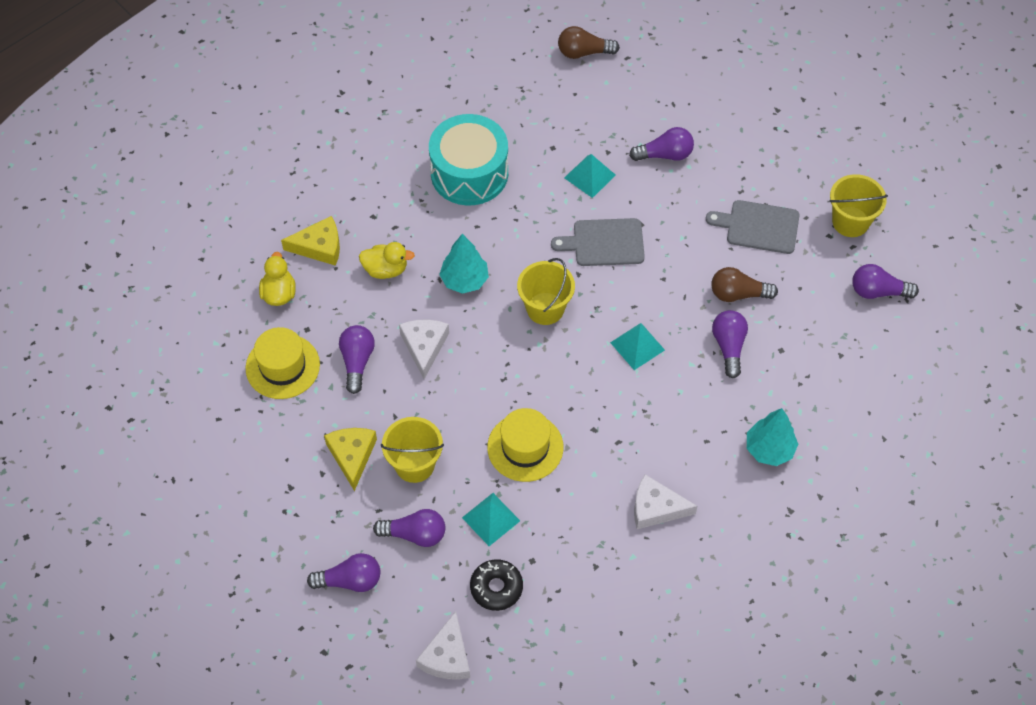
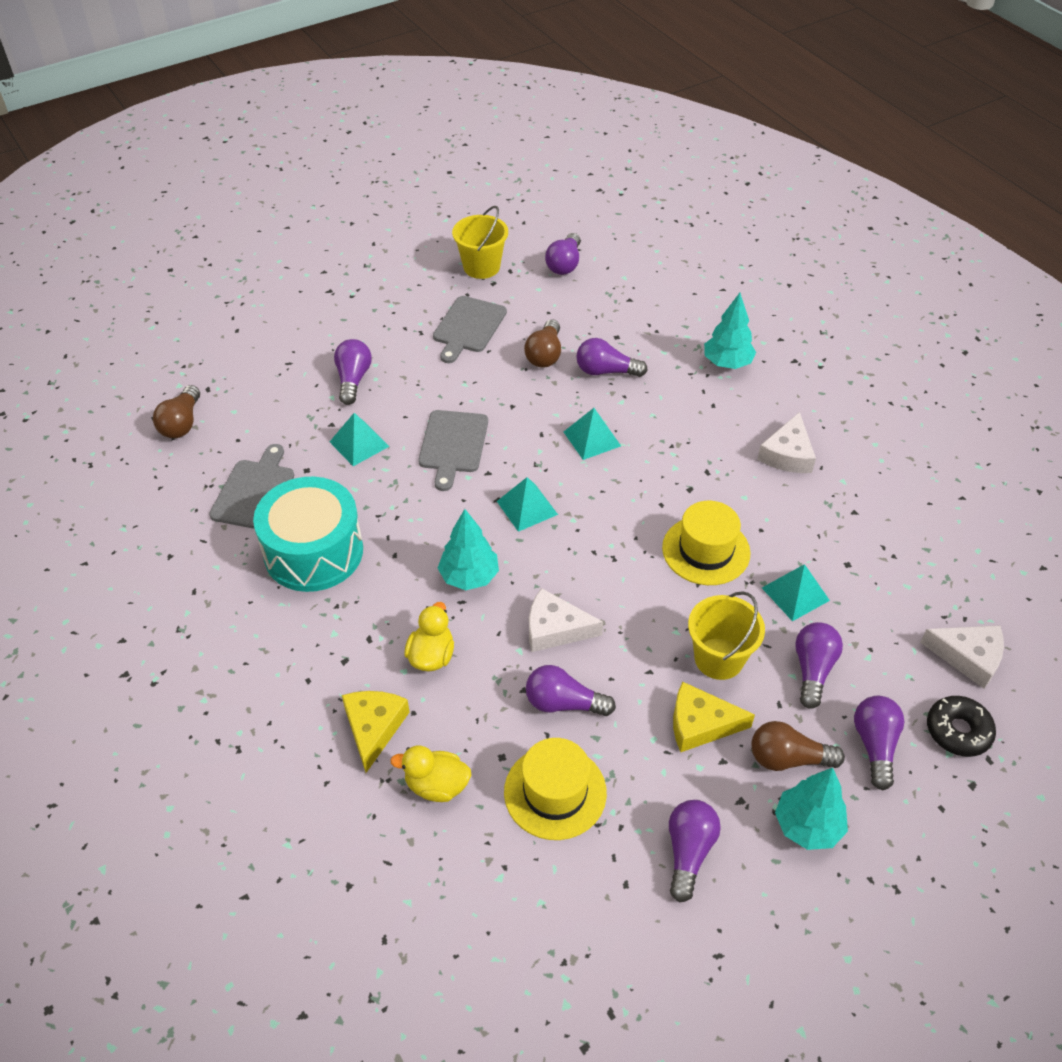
camera: 80 degrees left, 10 degrees down
(246, 456) = (688, 852): none -> purple light bulb
(275, 533) = (807, 826): none -> turquoise tree
(330, 518) = (788, 758): none -> brown light bulb
(496, 588) = (881, 600): black donut -> black donut (958, 731)
(522, 120) = (254, 491): none -> grey cutting board
(545, 308) = (527, 507): yellow bucket -> turquoise pyramid

